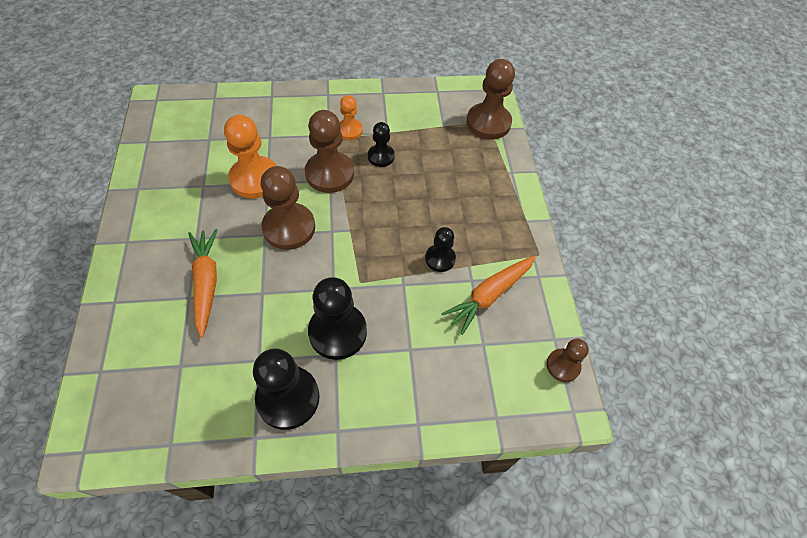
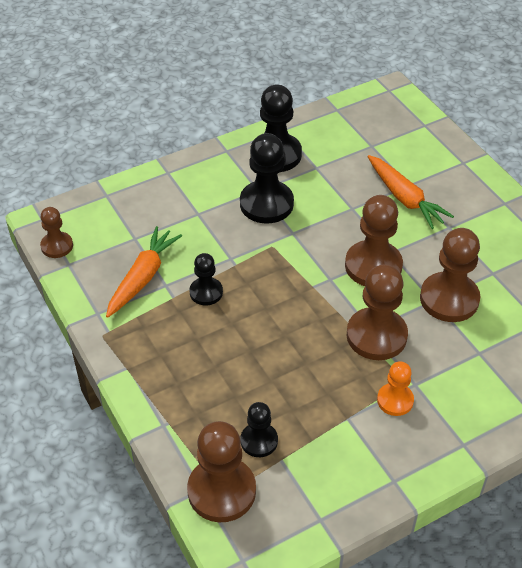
camera: 160 degrees right, 10 degrees down
(255, 179) = (449, 299): orange pawn -> brown pawn
(381, 156) = (334, 380): black pawn -> black pawn (259, 441)

